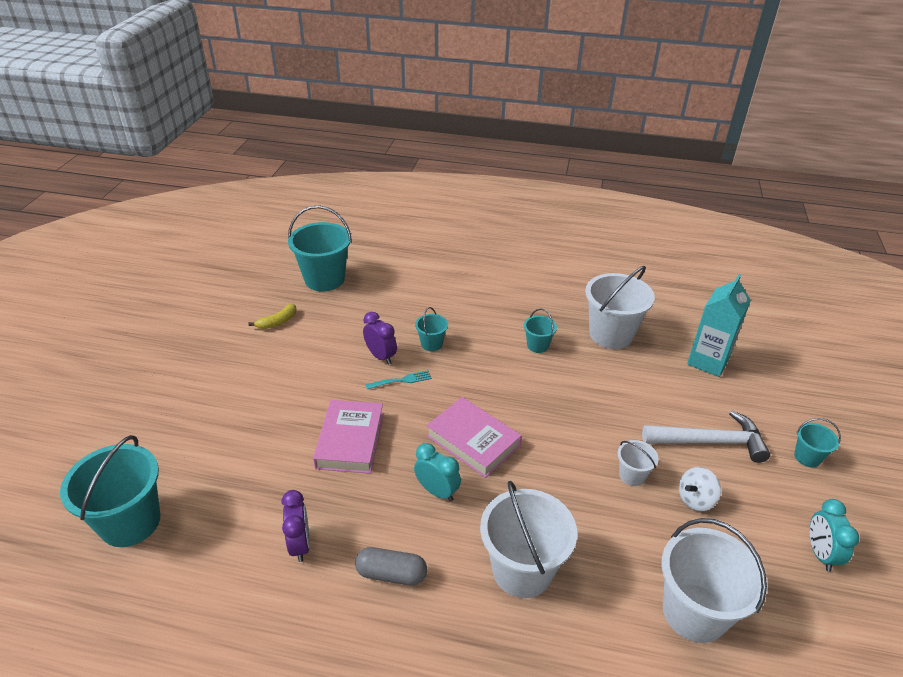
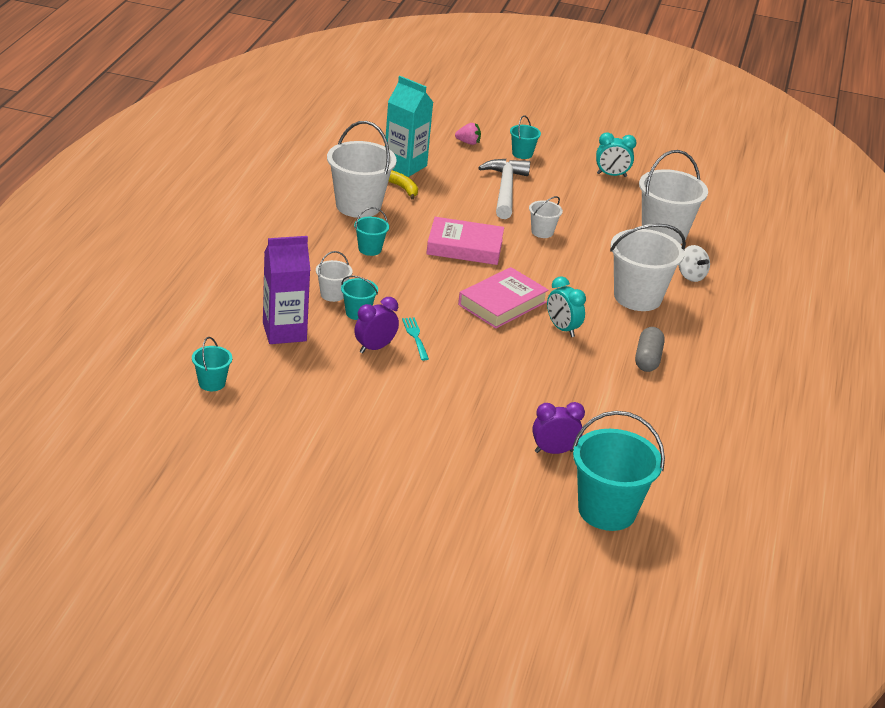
camera: 90 degrees left, 5 degrees down
(277, 322) = (298, 422): yellow banana -> yellow banana (403, 188)
(300, 544) = (623, 405): purple clock -> purple clock (553, 451)
(324, 279) = (212, 383): turquoise bucket -> turquoise bucket, size x0.49
(350, 440) = (500, 373): pink book -> pink book (465, 247)
(395, 307) = (284, 332): none -> purple carton
(437, 491) = (562, 329): turquoise clock -> turquoise clock turned 75 degrees counterclockwise
(456, 328) = (332, 294): none -> white bucket
(695, 499) = (566, 210): white spinning top -> white spinning top (691, 276)
(796, 408) = (468, 142): none -> pink strawberry

